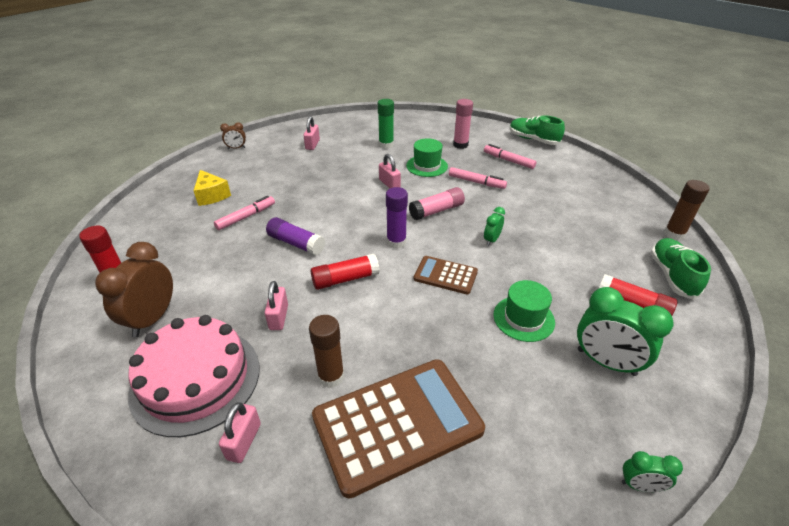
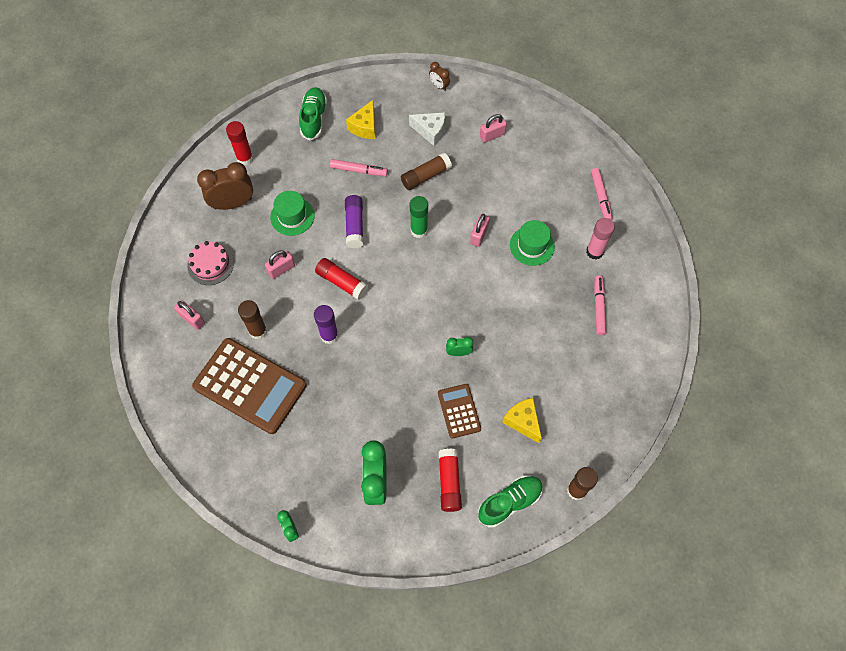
camera: 55 degrees right, 25 degrees up
(196, 379) = (210, 264): pink cake -> pink cake, size x0.56
(244, 441) = (192, 319): pink padlock -> pink padlock turned 60 degrees clockwise
(267, 167) = (430, 131): none -> white cheese
(303, 186) = (425, 176): none -> brown glue stick
(386, 145) = (541, 191): green glue stick -> green glue stick (419, 230)
(396, 242) = (405, 288): purple glue stick -> purple glue stick (329, 335)
(436, 211) = (468, 292): pink glue stick -> none
(445, 275) = (392, 343): brown calculator -> brown calculator (459, 411)
(476, 182) = (537, 299): pink marker -> pink marker (600, 197)
(523, 318) = (383, 415): green hat -> green hat (292, 216)
(533, 140) = (662, 310): green shoe -> green shoe (314, 119)
(588, 234) = (523, 421): none -> yellow cheese

